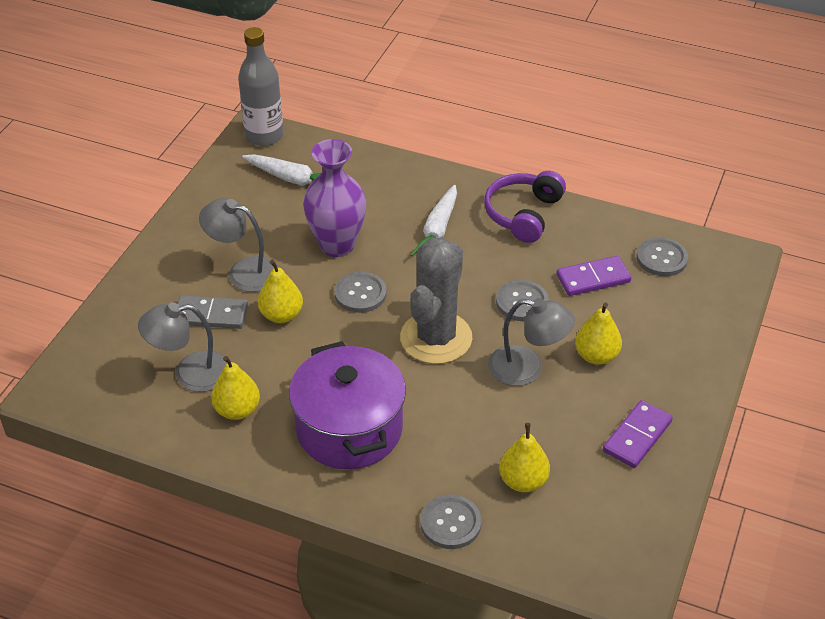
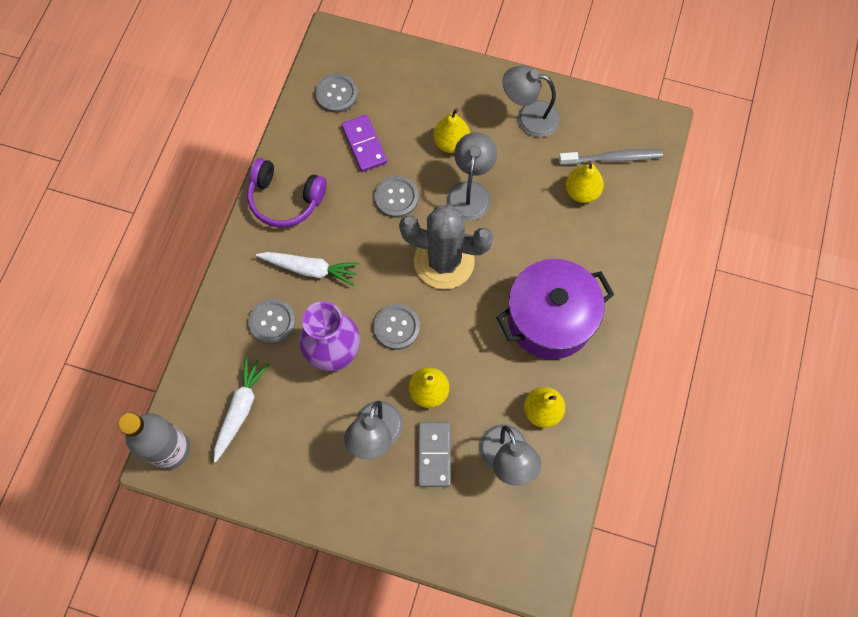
camera: 95 degrees left, 25 degrees up
(450, 523) = (627, 239): grey button -> grey button (272, 322)
(574, 522) = (612, 158): none -> grey toothbrush
(637, 436) = (529, 117): purple domino -> grey lamp

